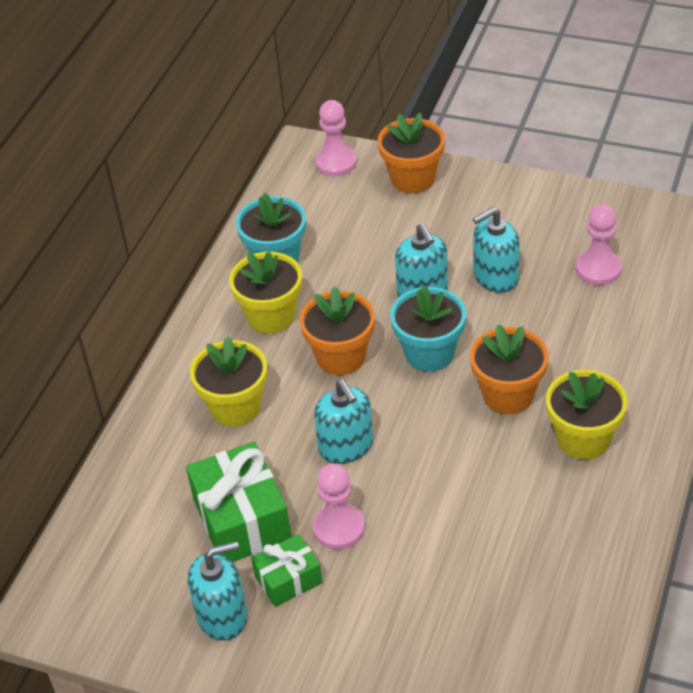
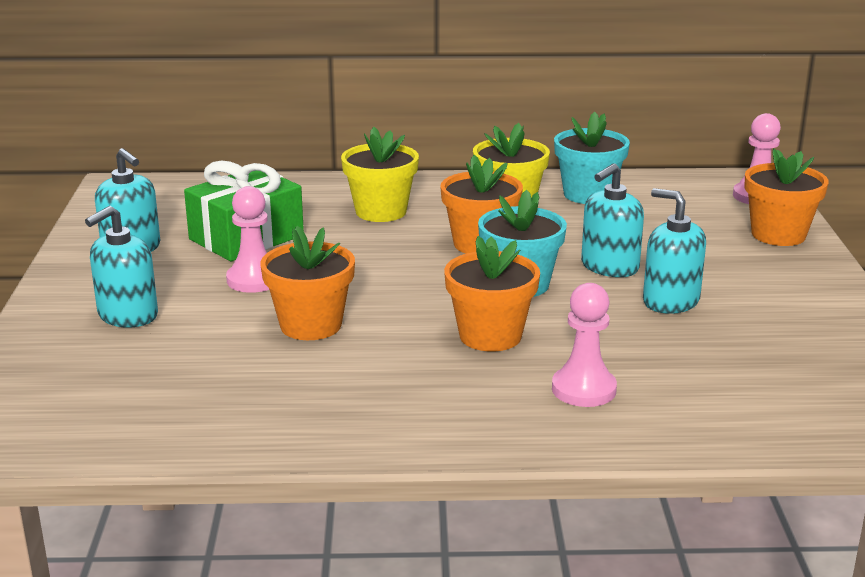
camera: 65 degrees right, 20 degrees down
(288, 579) = (182, 268): green gift -> none
(346, 446) = (361, 266): turquoise soap dispenser -> turquoise soap dispenser (127, 315)
(444, 503) = (311, 325): none -> orange flower pot
(583, 439) = (452, 391): yellow flower pot -> none
(598, 269) = (748, 361): pink pawn -> pink pawn (583, 389)

